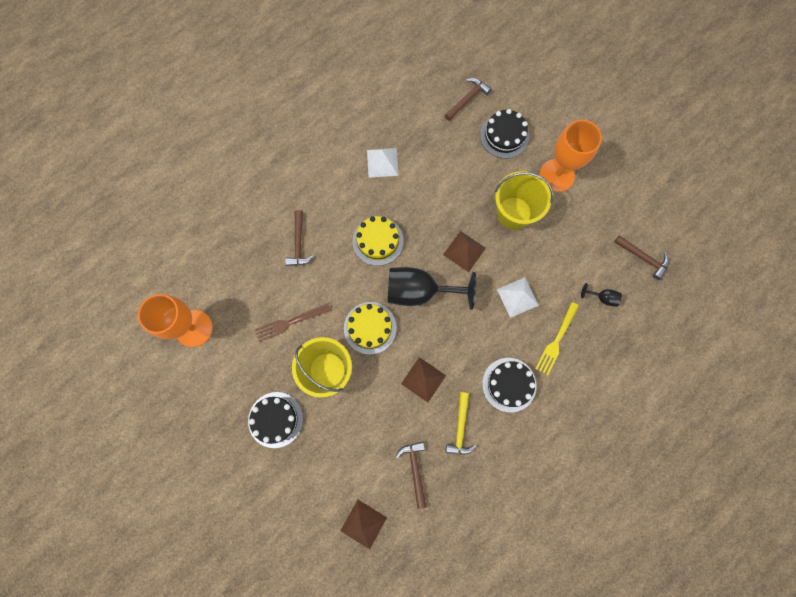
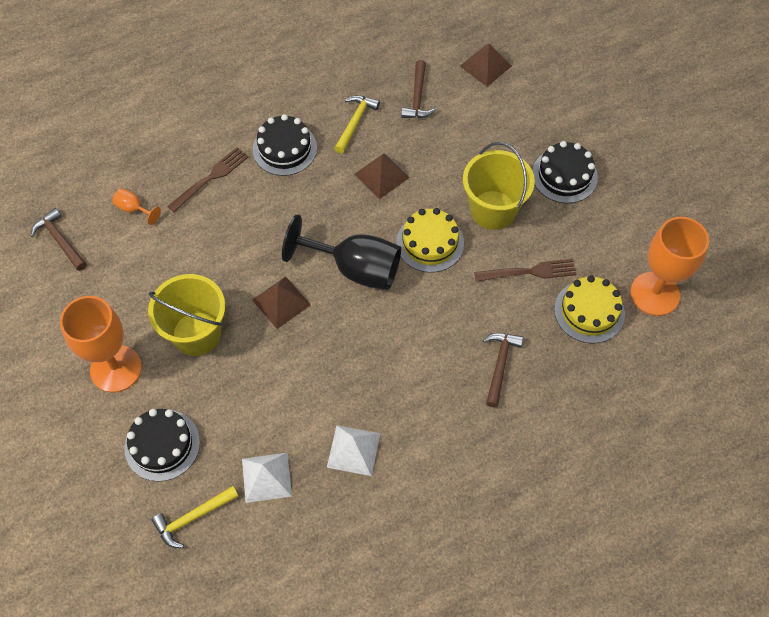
camera: 165 degrees left, 15 degrees down
(378, 241) = (391, 342): yellow cake -> yellow cake (589, 311)
(467, 99) = (193, 518): brown hammer -> yellow hammer
(517, 297) = (236, 234): white pyramid -> white pyramid (266, 477)
(556, 341) = (210, 178): yellow fork -> brown fork
(602, 298) = (134, 209): black goblet -> orange goblet

